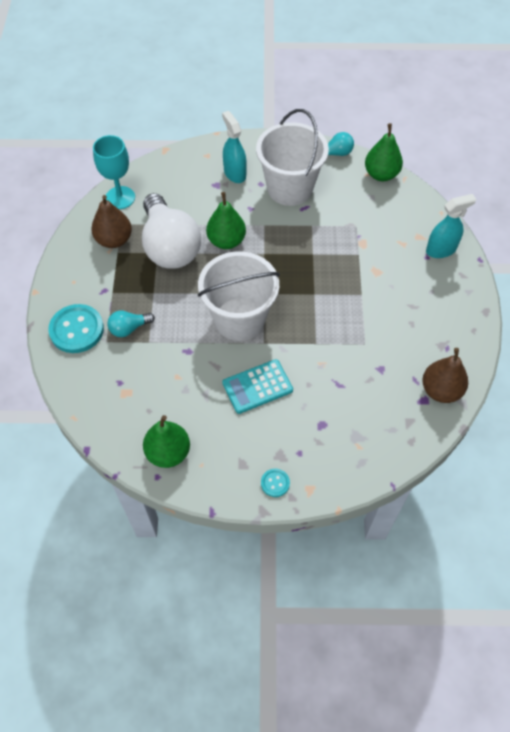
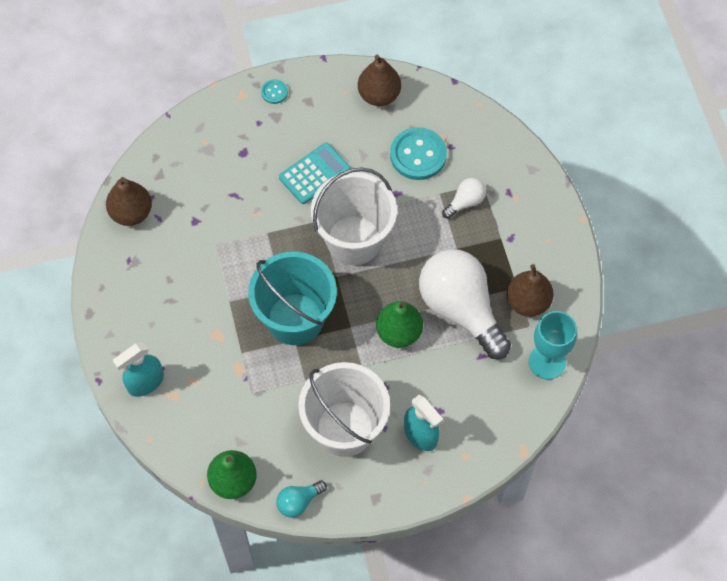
camera: 165 degrees right, 5 degrees up
(77, 330) = (518, 188): turquoise button -> turquoise button (418, 155)
(129, 328) = (465, 202): turquoise light bulb -> white light bulb
(168, 452) = (379, 95): green pear -> brown pear
(308, 269) = (295, 319): none -> turquoise bucket

